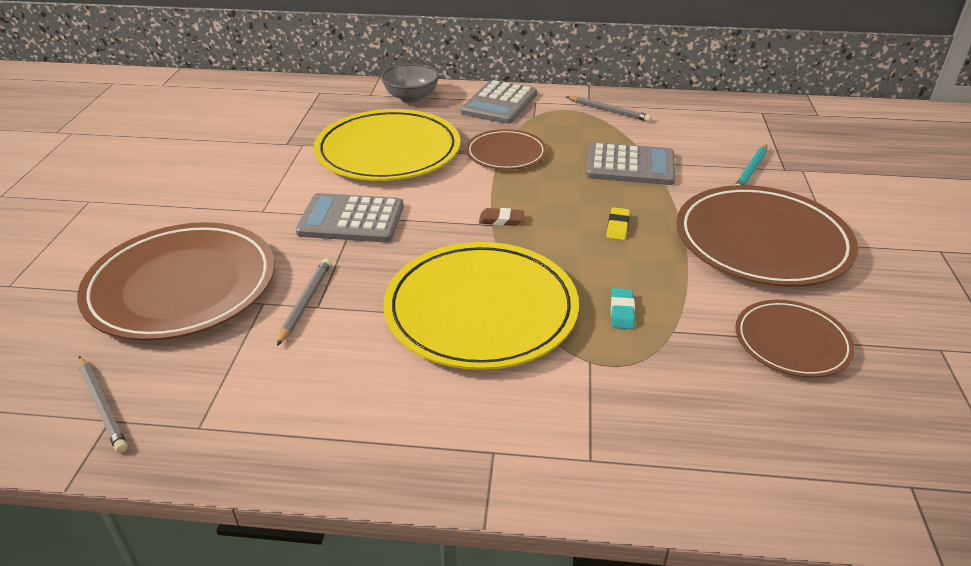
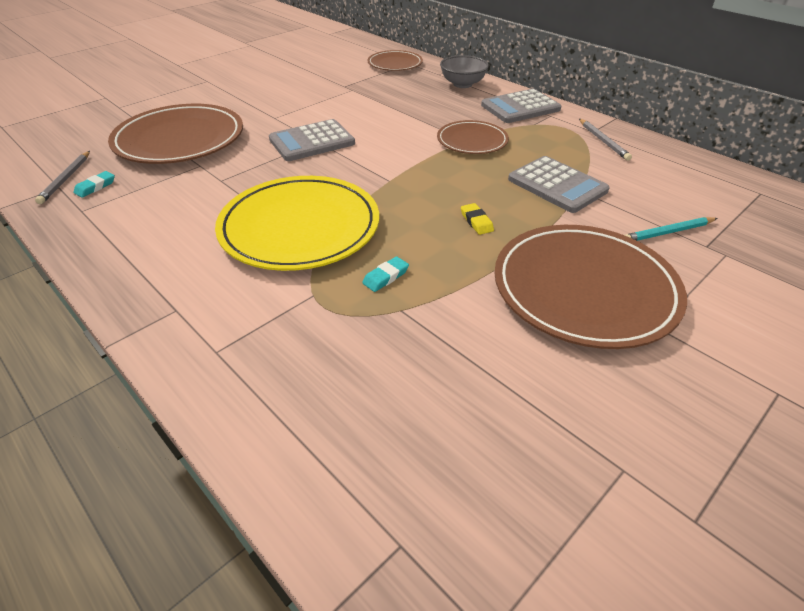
camera: 40 degrees right, 5 degrees up
(166, 393) = (95, 187): none -> turquoise eraser
(305, 302) = (219, 175): grey pencil -> none
(351, 219) = (312, 141): grey calculator -> grey calculator turned 75 degrees counterclockwise
(388, 151) = (395, 111): yellow plate -> none
(501, 220) = (400, 180): brown eraser -> none
(617, 227) = (476, 221): yellow eraser -> yellow eraser turned 75 degrees counterclockwise
(791, 342) = (483, 373): brown plate -> brown plate (395, 64)

